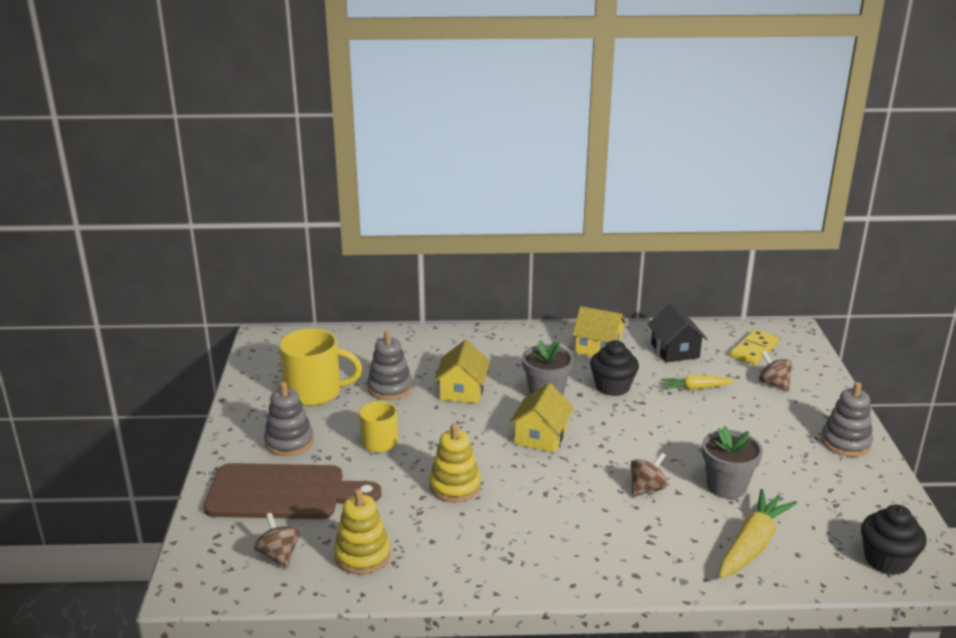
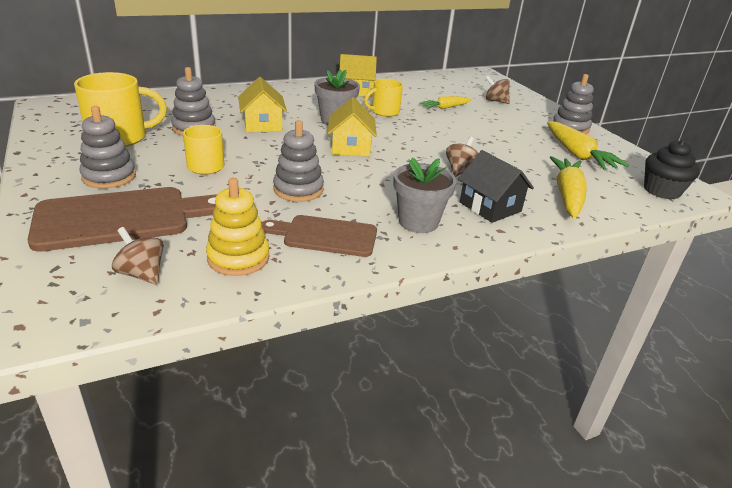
camera: 25 degrees left, 5 degrees up
(452, 547) = (325, 236): none -> brown cutting board
(455, 486) = (298, 190): yellow stacking toy -> grey stacking toy
(612, 387) = (384, 112): black cupcake -> yellow mug
(675, 351) = (413, 89): black house -> black house (490, 207)
(726, 486) = (516, 162): grey flower pot -> grey flower pot (418, 222)
(754, 349) = (466, 84): yellow domino -> none
(818, 488) = (577, 155): none -> yellow carrot

